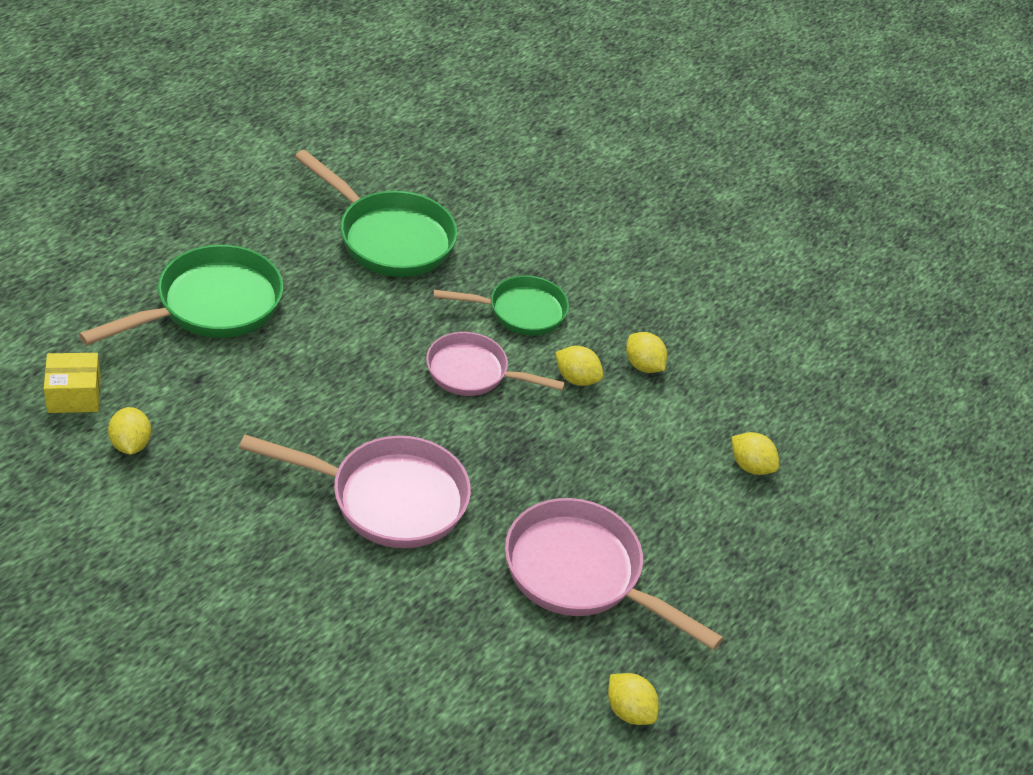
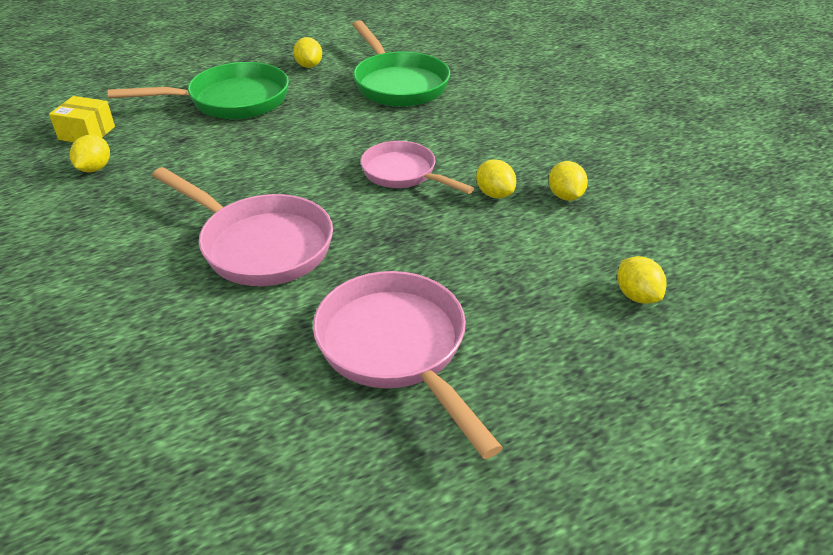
camera: 30 degrees right, 5 degrees down
(520, 311) = (473, 142): green pan -> none
(629, 711) = (359, 502): yellow lemon -> yellow lemon (309, 66)

